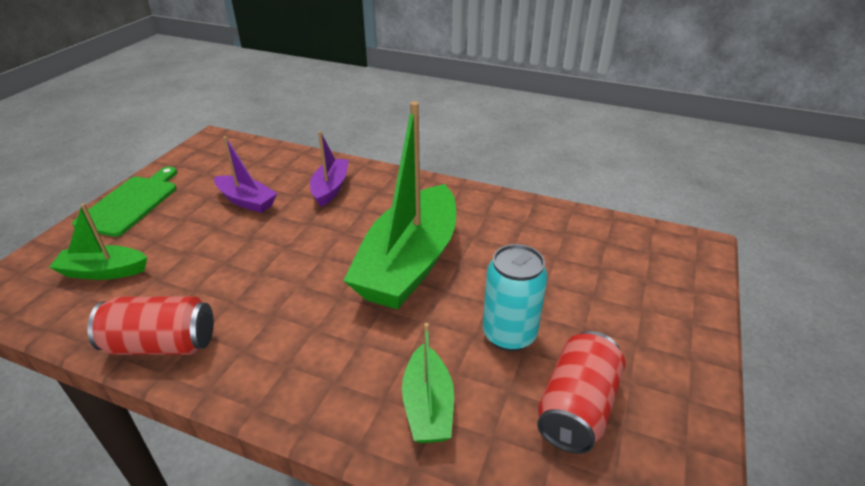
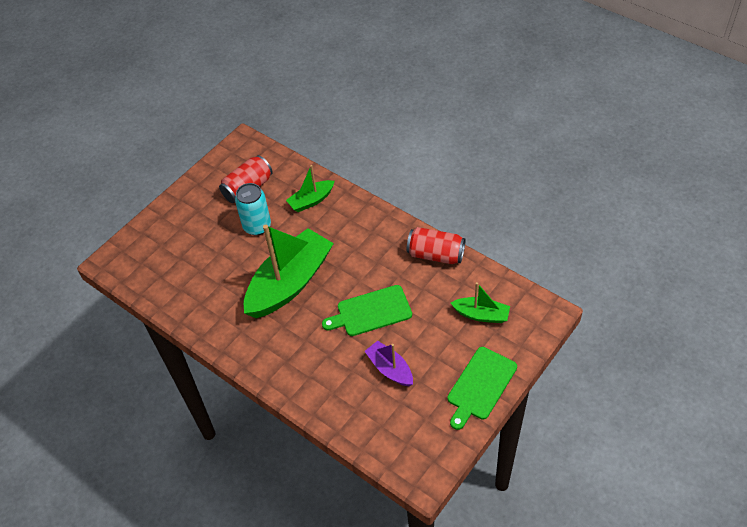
camera: 160 degrees left, 15 degrees up
(276, 249) = (371, 312): none -> green cutting board
(330, 188) = (323, 371): purple boat -> none
(428, 406) = (311, 200): green boat -> green boat turned 135 degrees counterclockwise

